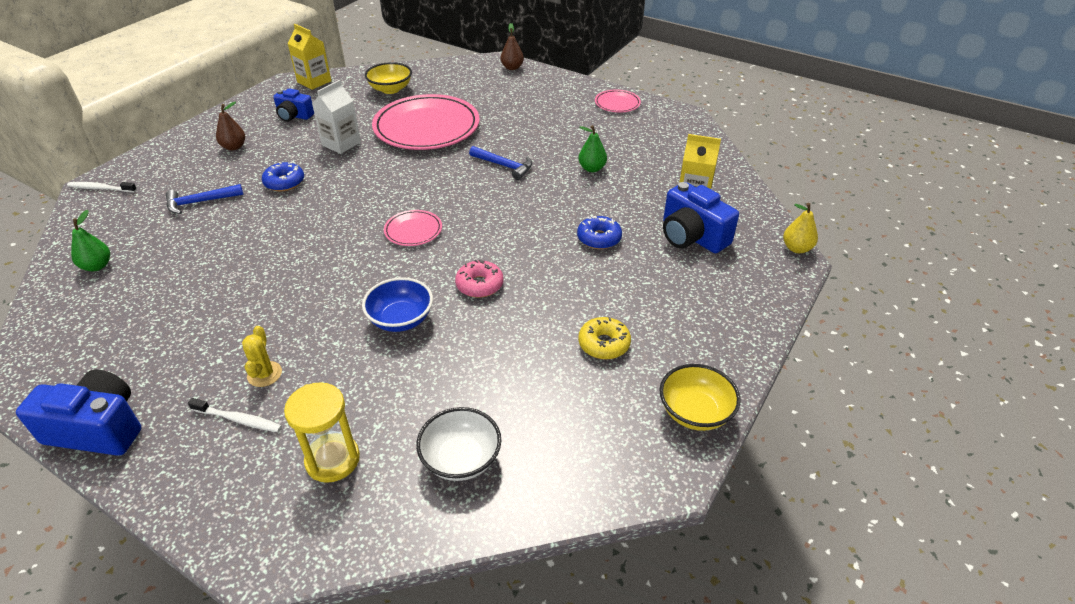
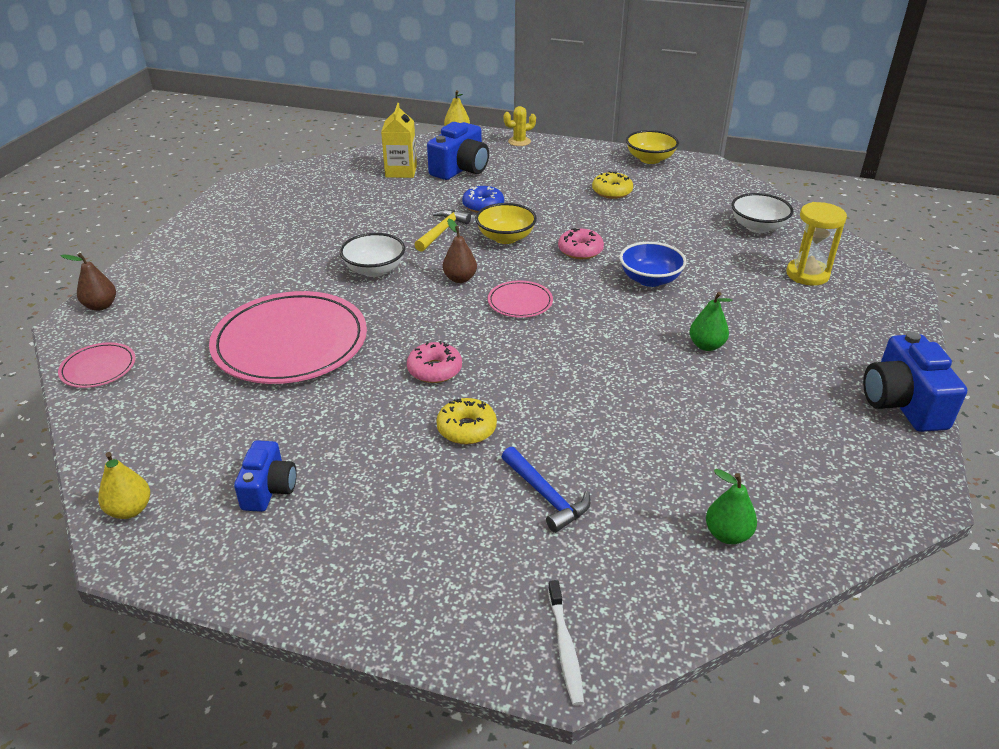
camera: 105 degrees left, 5 degrees down
(234, 147) = (385, 524): brown pear -> brown pear (460, 279)
(238, 419) = (818, 328): white toothbrush -> none
(264, 374) = (766, 331): yellow cactus -> yellow cactus (519, 141)
(284, 182) = (466, 428): blue donut -> yellow donut
(314, 81) = (130, 510): yellow carton -> yellow pear
(341, 144) = (350, 407): white carton -> none
(355, 178) = (434, 370): none -> pink donut
(390, 89) = (168, 406): yellow bowl -> yellow bowl (505, 238)
(504, 166) = (374, 270): blue hammer -> white bowl
(555, 206) = (442, 231): none -> yellow hammer
(592, 168) = (365, 220): green pear -> green pear (706, 346)
(617, 103) = (216, 220): pink plate -> pink plate (98, 368)

